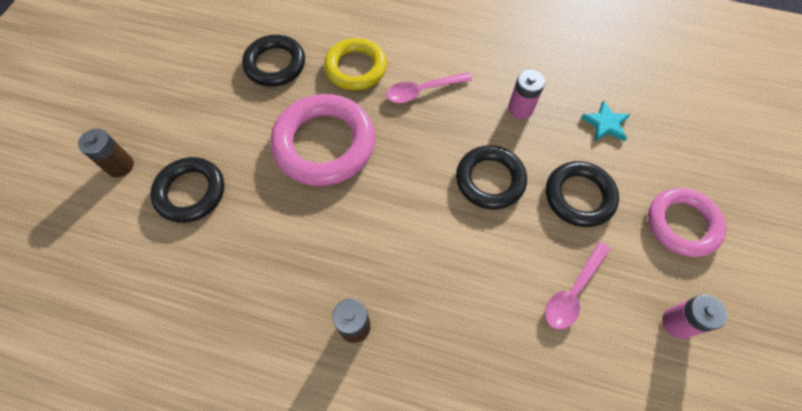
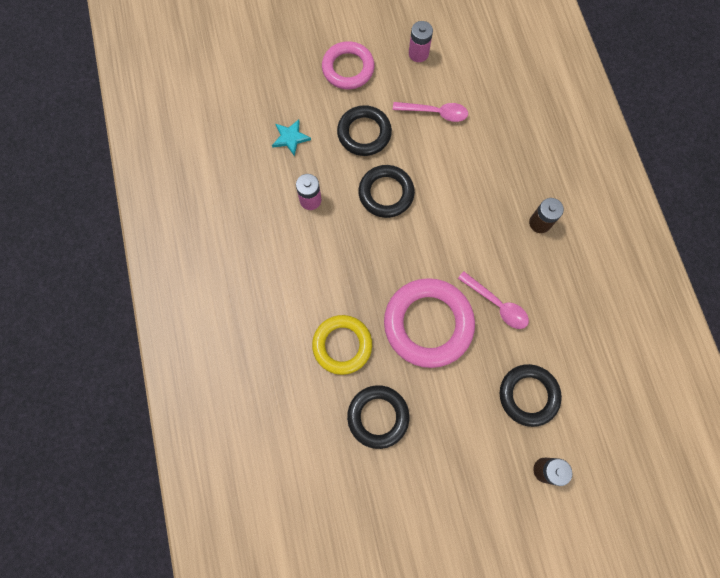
camera: 120 degrees left, 10 degrees up
(422, 91) = (335, 279): pink spoon -> pink spoon (497, 304)

